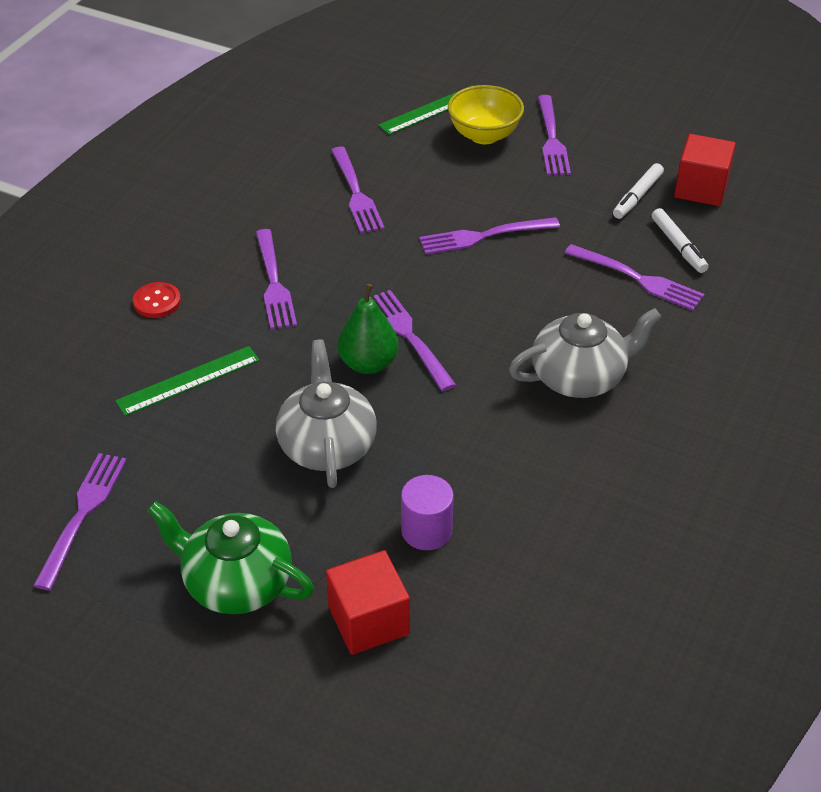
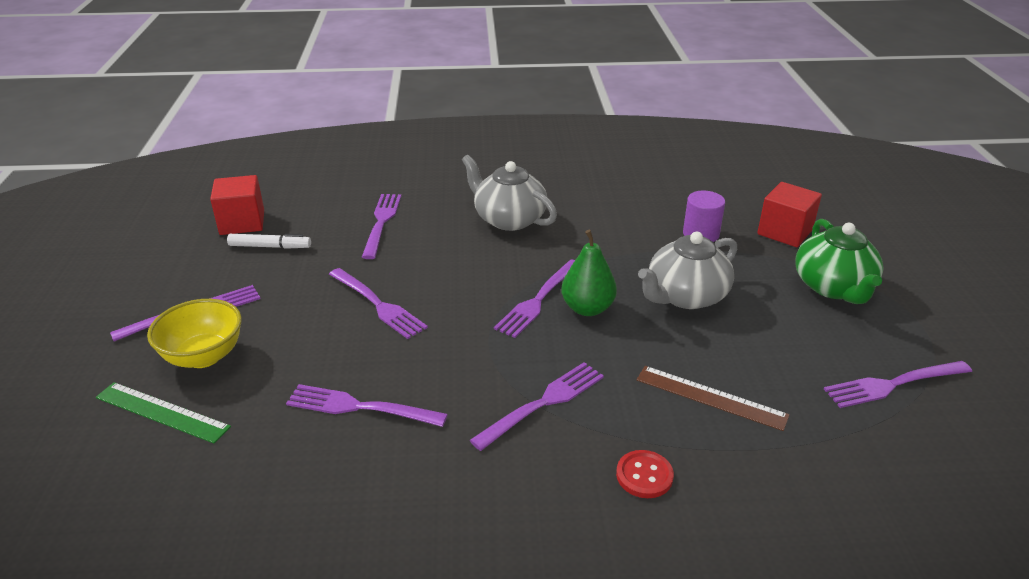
camera: 120 degrees left, 10 degrees down
(188, 380) = (710, 397): green ruler -> brown ruler
(356, 193) = (360, 407): purple fork -> purple fork turned 120 degrees counterclockwise
(678, 246) = (328, 216): white marker -> none

